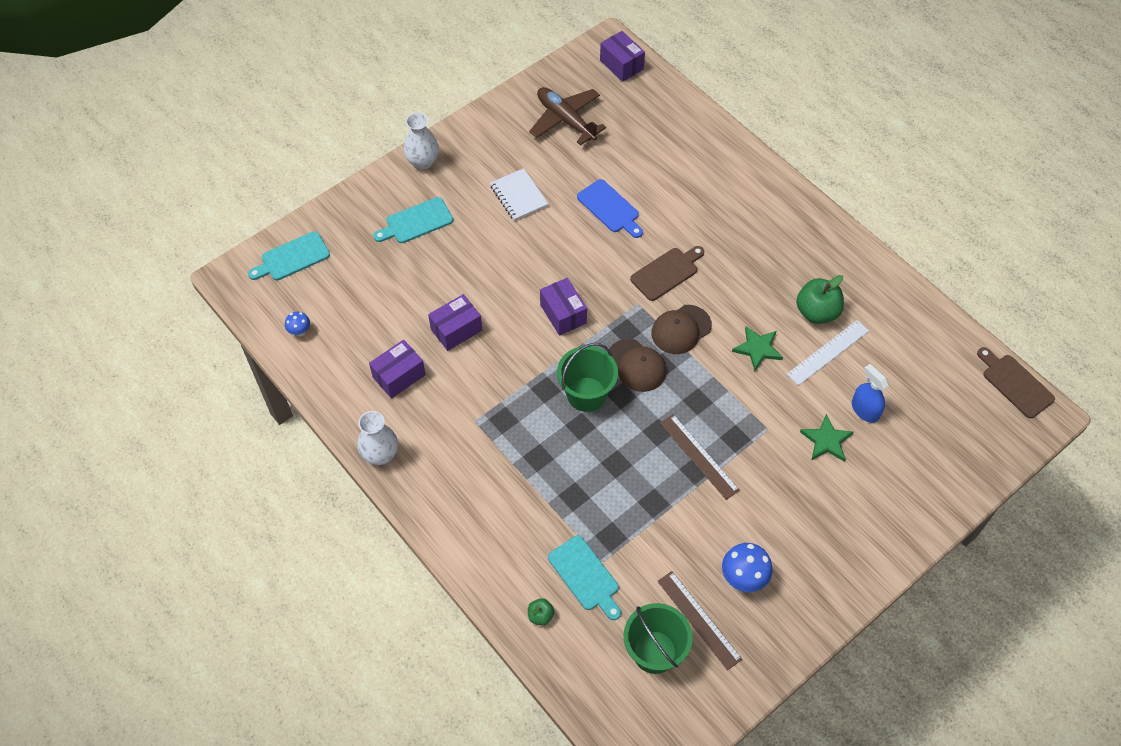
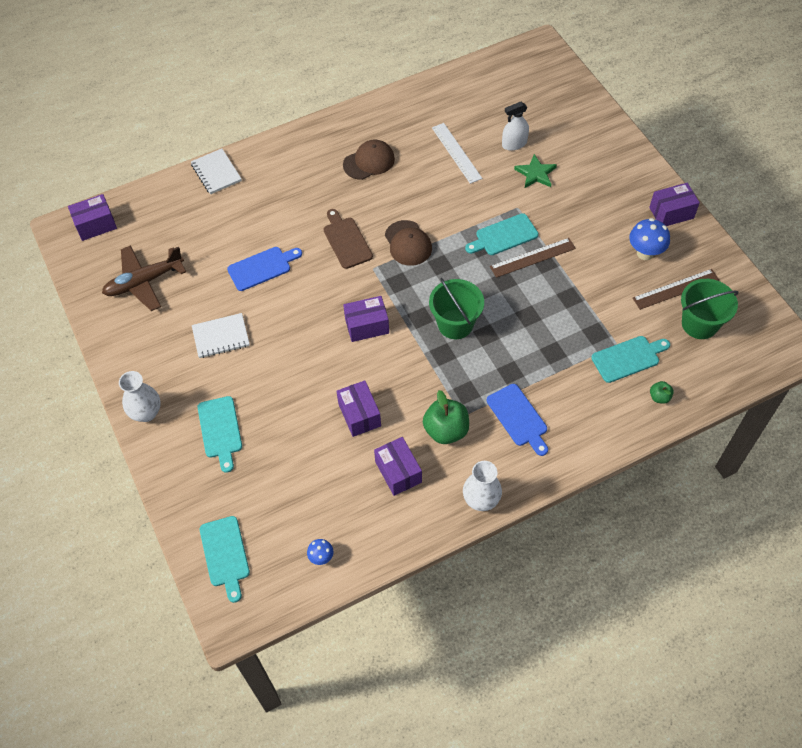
camera: 75 degrees left, 0 degrees up
(483, 474) = (518, 417): none -> blue cutting board
(636, 365) = (435, 282): brown cap -> brown cap (369, 162)
(719, 140) = (216, 173): none -> white notebook
(721, 422) = (504, 236): none -> turquoise cutting board
(758, 349) = (441, 196): green star -> none
(816, 312) = (417, 150): green apple -> green apple (446, 430)
(817, 603) = (671, 213): none -> purple box
(865, 410) = (514, 144): blue spray bottle -> white spray bottle
(1015, 384) = (512, 54): brown cutting board -> none

